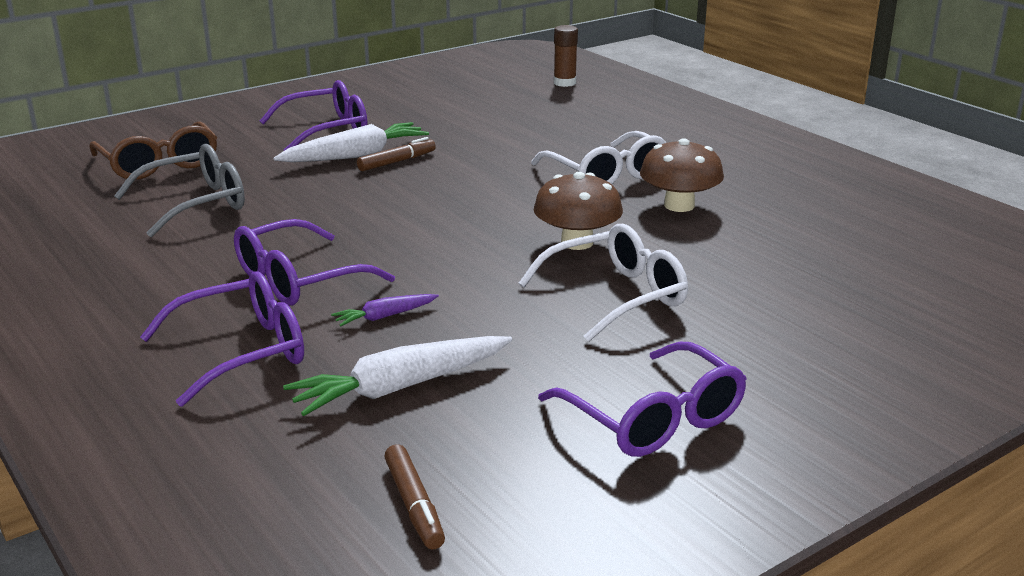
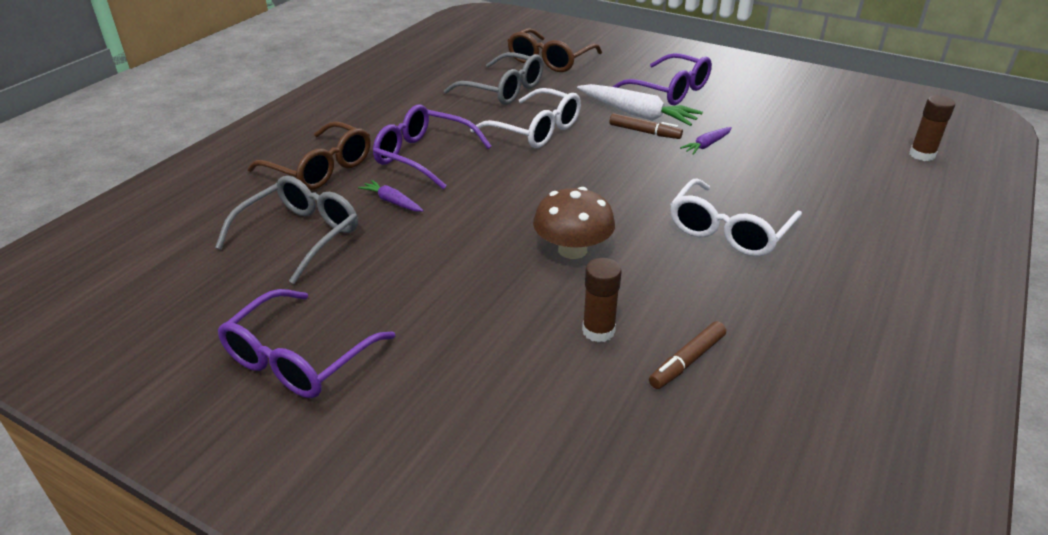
camera: 65 degrees right, 10 degrees up
(242, 351) = (320, 169): purple glasses -> brown glasses
(400, 387) = (300, 235): white carrot -> grey glasses
(414, 505) = (164, 281): brown marker -> brown marker (687, 361)
(456, 145) = (706, 145): none -> purple carrot
(616, 296) = (489, 293): white glasses -> white glasses (536, 130)
(679, 205) = (702, 287): brown mushroom -> none
(710, 260) = (598, 331): none -> brown glue stick

